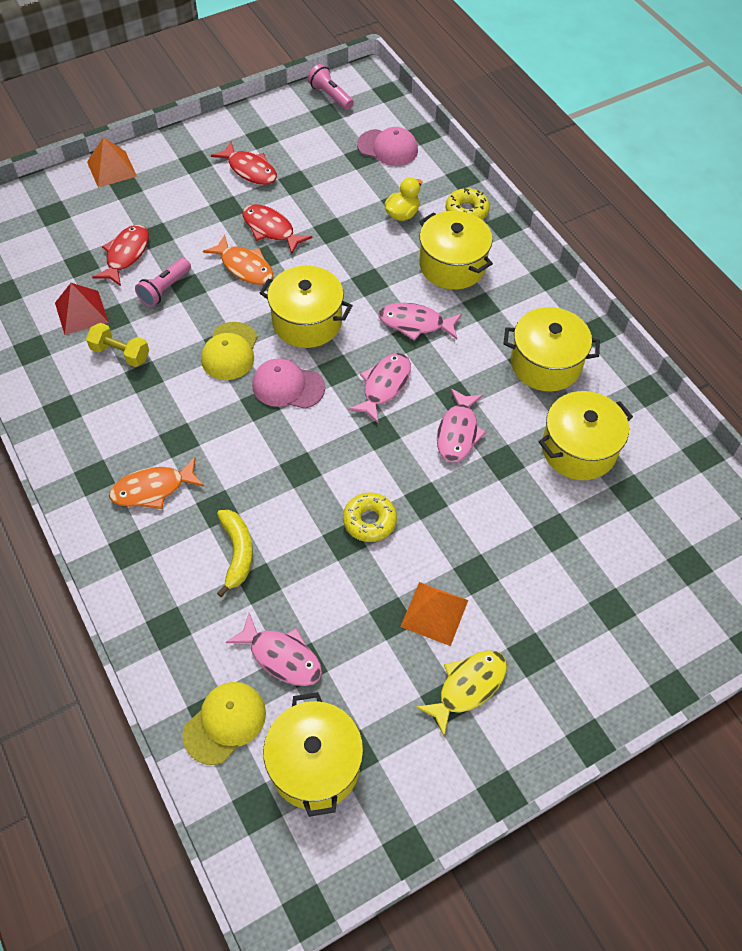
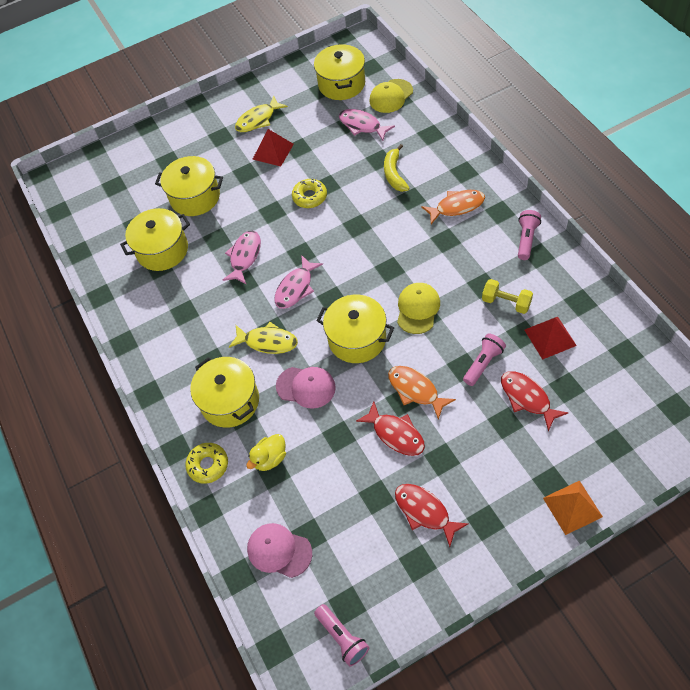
camera: 170 degrees left, 0 degrees up
(70, 433) = (526, 239): none -> pink flashlight
(126, 255) = (527, 398): red fish -> red fish turned 120 degrees clockwise
(288, 386) = (369, 283): pink cap -> pink cap (306, 387)
(415, 323) = (268, 342): pink fish -> yellow fish
(434, 613) = (273, 151): orange pyramid -> red pyramid
(545, 364) = (170, 312): yellow pot -> yellow pot (195, 197)

